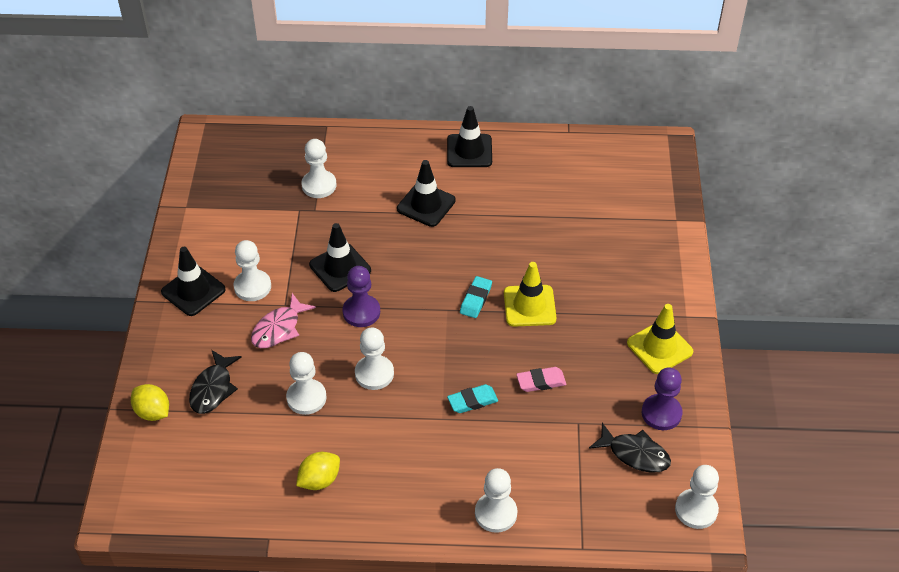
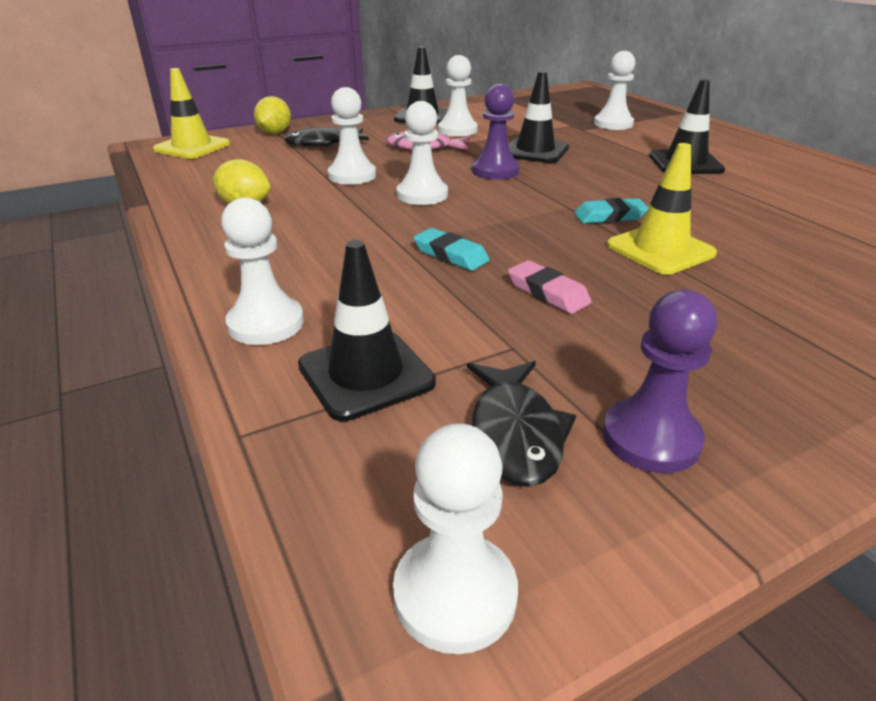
camera: 60 degrees right, 15 degrees down
(469, 151) = (799, 163): black traffic cone -> black traffic cone (366, 374)
(659, 347) = (789, 386): yellow traffic cone -> yellow traffic cone (192, 147)

